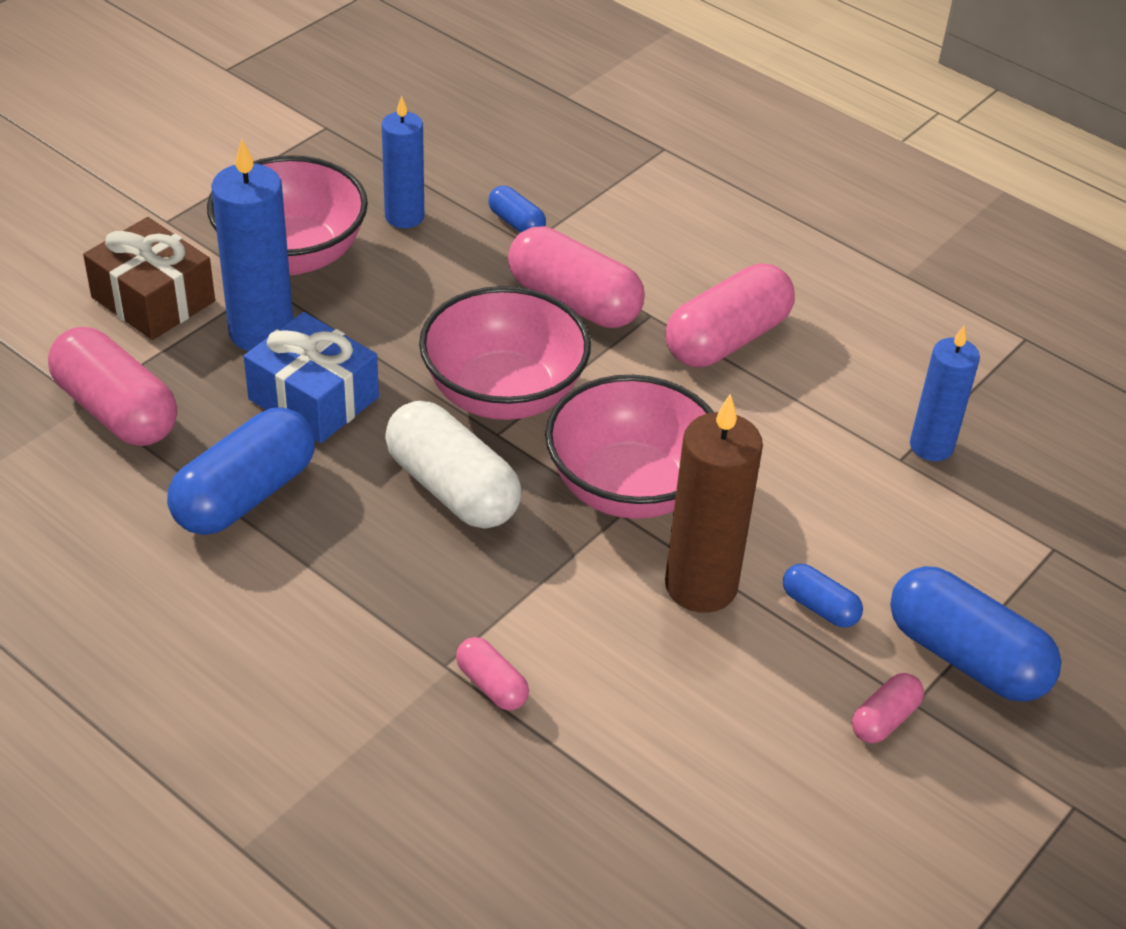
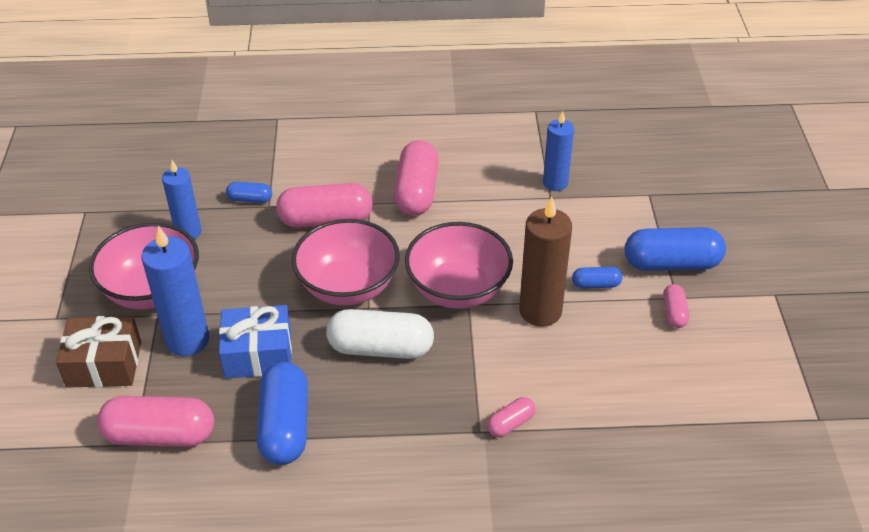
camera: 40 degrees left, 0 degrees up
(491, 685) = (510, 423): pink capsule -> pink capsule turned 45 degrees counterclockwise

